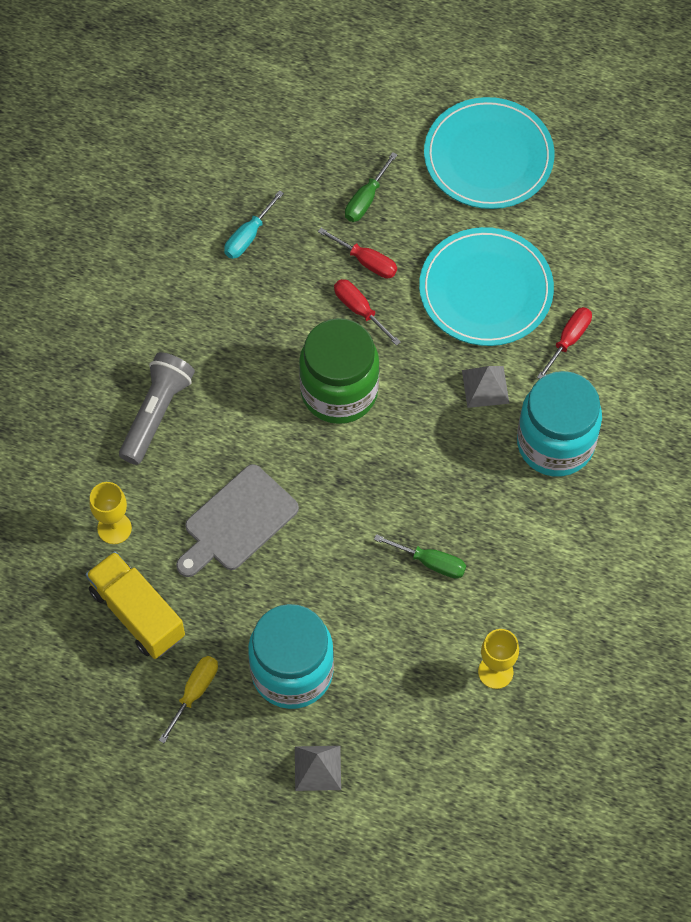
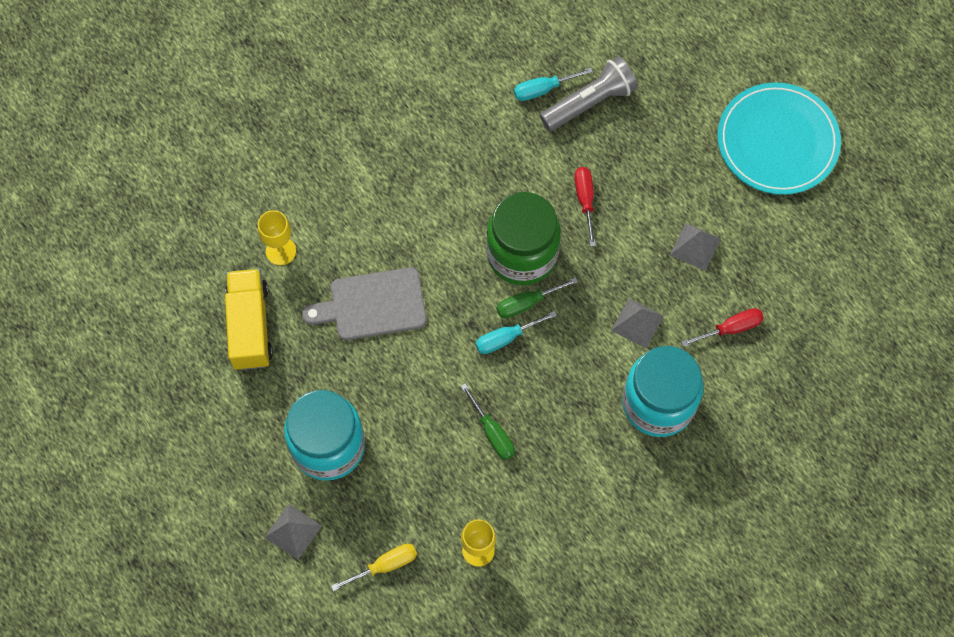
camera: 35 degrees right, 5 degrees up
(156, 414) = (374, 183): grey flashlight -> grey flashlight (589, 102)
(194, 692) = (247, 413): yellow screwdriver -> yellow screwdriver (385, 565)
(366, 199) = (655, 116): green screwdriver -> green screwdriver (527, 303)
(366, 261) = (618, 165): red screwdriver -> none
(380, 473) = (506, 338): none -> turquoise screwdriver
(485, 290) = (695, 246): turquoise plate -> grey pyramid

